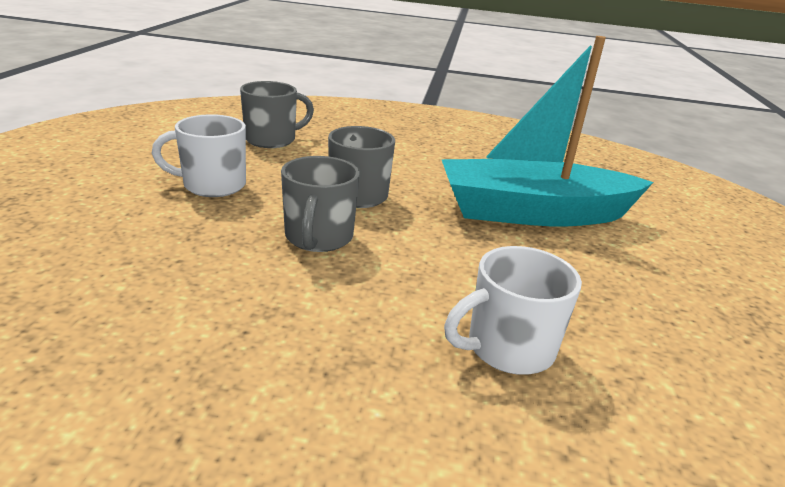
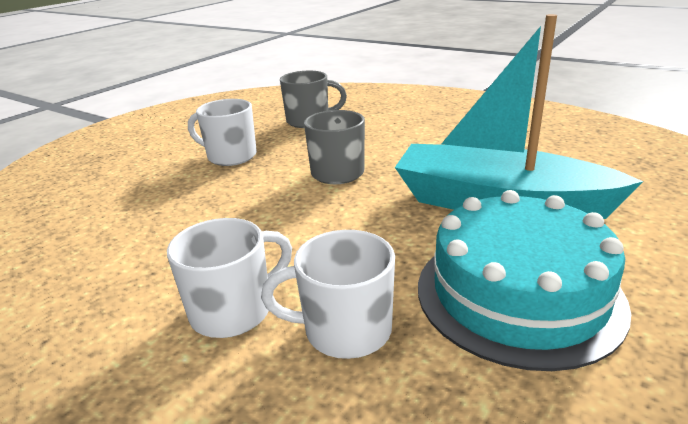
camera: 30 degrees right, 0 degrees up
(318, 238) = (271, 206): grey mug -> none
(383, 353) = (234, 310): none -> white mug
(614, 289) = (518, 294): none -> turquoise cake

